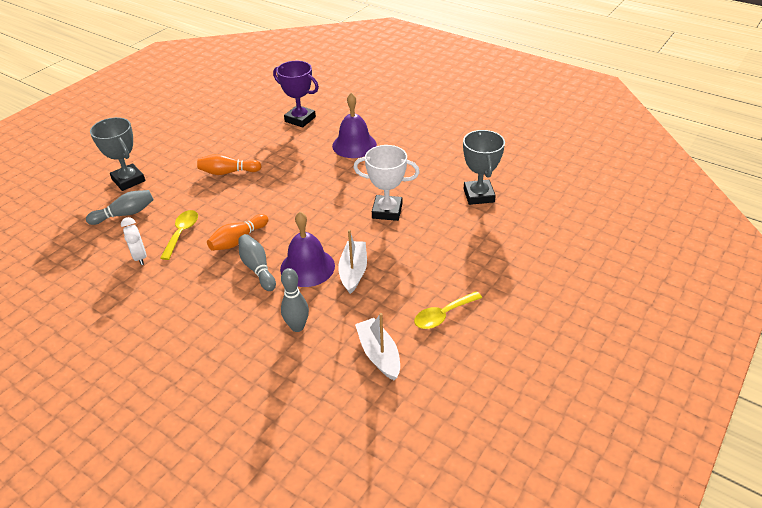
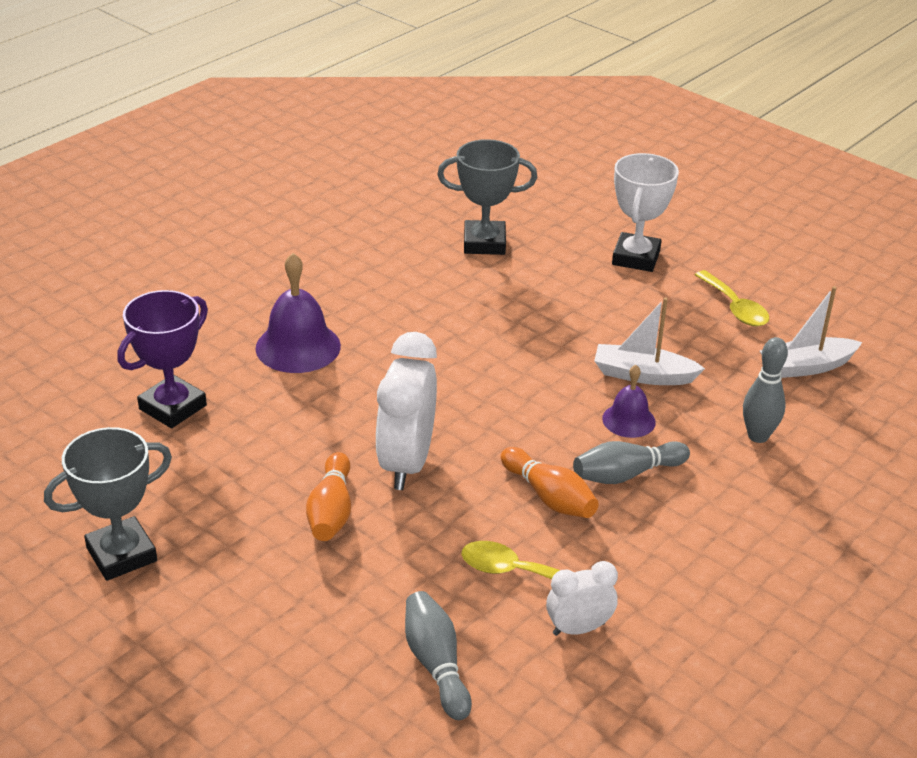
camera: 85 degrees left, 5 degrees down
(128, 180) = (309, 671): grey trophy -> grey trophy (122, 554)
(263, 190) = (406, 463): none -> white clock
(307, 267) = (628, 420): purple bell -> purple bell, size x0.59
(387, 211) = (503, 330): white trophy -> white trophy (636, 258)

